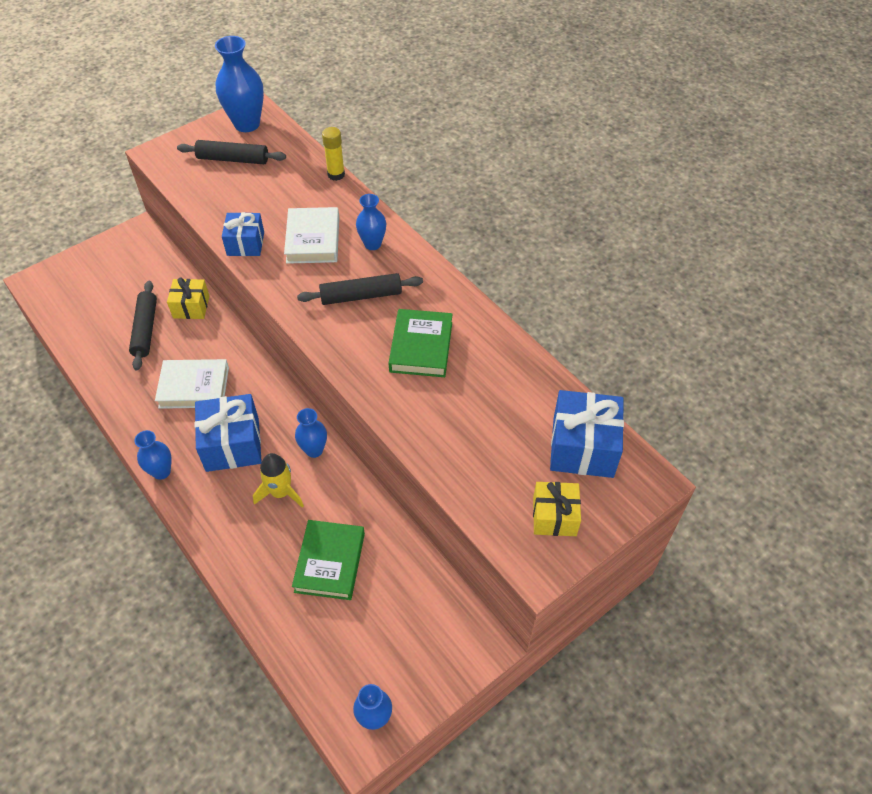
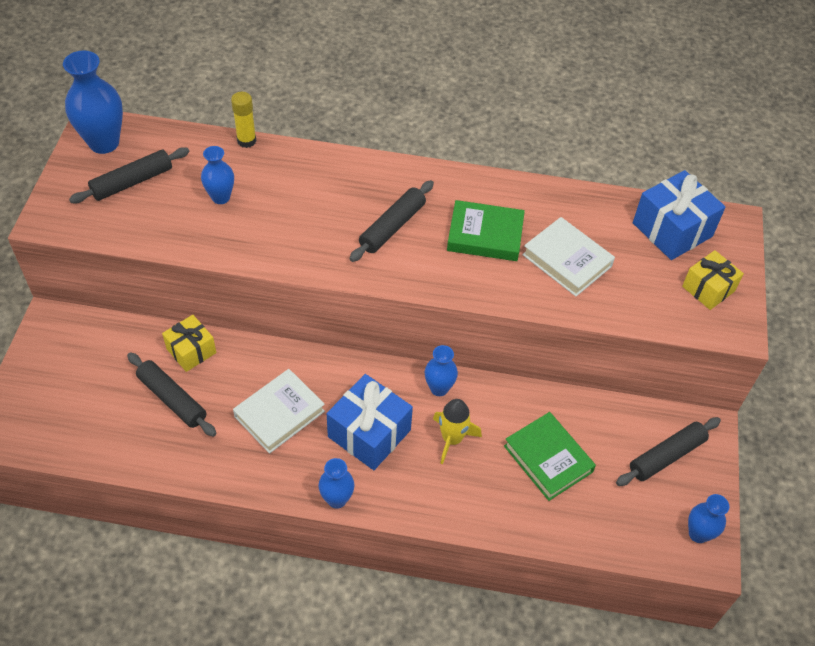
camera: 45 degrees left, 0 degrees up
(245, 244) = (241, 247): blue gift -> none
(313, 240) = (296, 207): white book -> white book (567, 260)
(372, 244) = (350, 180): blue vase -> blue vase (221, 197)
(421, 347) = (485, 235): green book -> green book turned 45 degrees counterclockwise
(422, 637) = (666, 456): none -> black rolling pin

